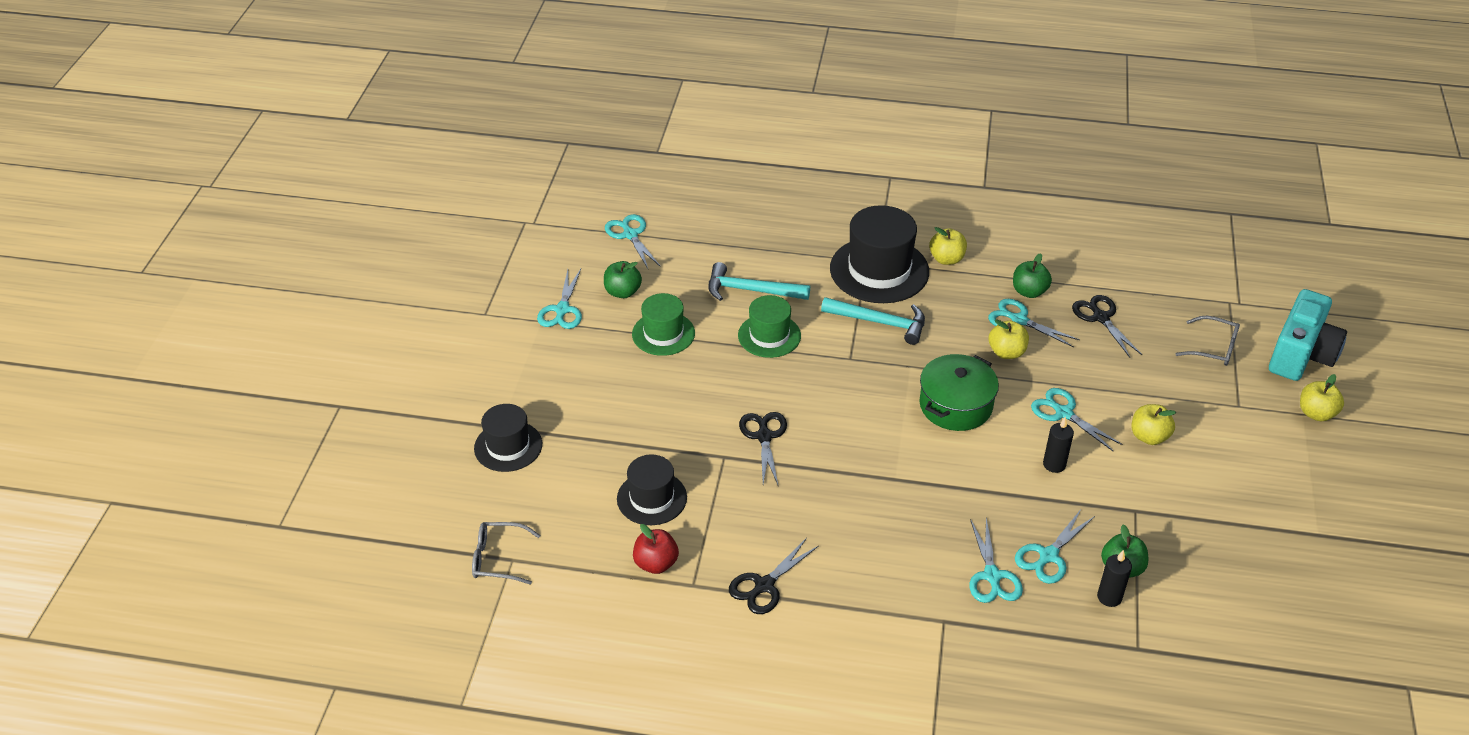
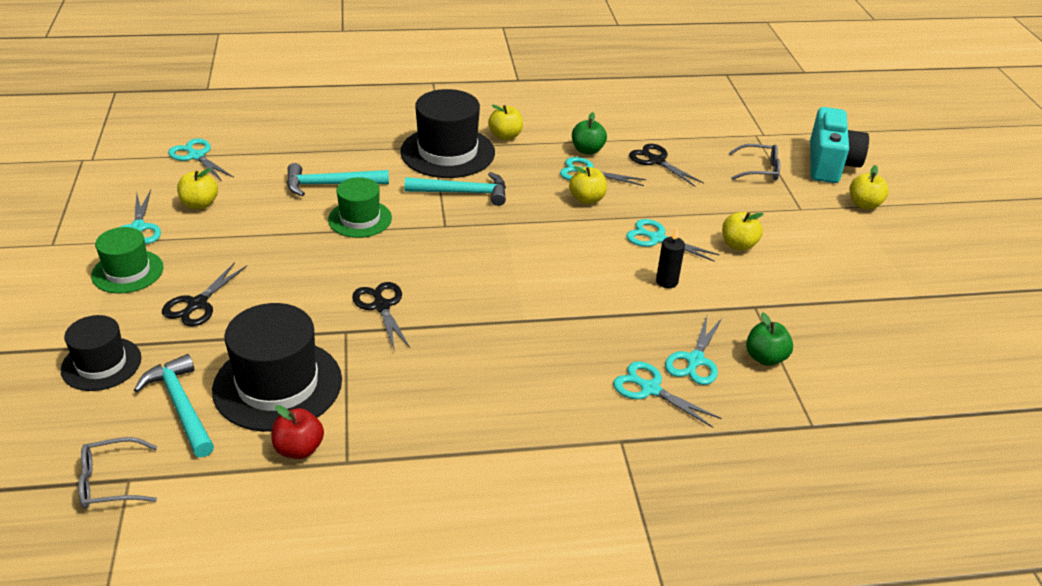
camera: 20 degrees left, 5 degrees down
(566, 501) = (181, 406): none -> turquoise hammer
(623, 292) = (200, 204): green apple -> yellow apple
(652, 498) = (277, 385): black hat -> black hat, size x1.65
(663, 334) = (251, 233): green hat -> green hat (127, 271)
(764, 585) = (425, 446): black scissors -> black scissors (197, 304)
(956, 405) = (558, 248): green pot -> none
(992, 576) = (650, 389): turquoise scissors -> turquoise scissors turned 150 degrees clockwise
(1109, 597) = (766, 385): black candle -> none

